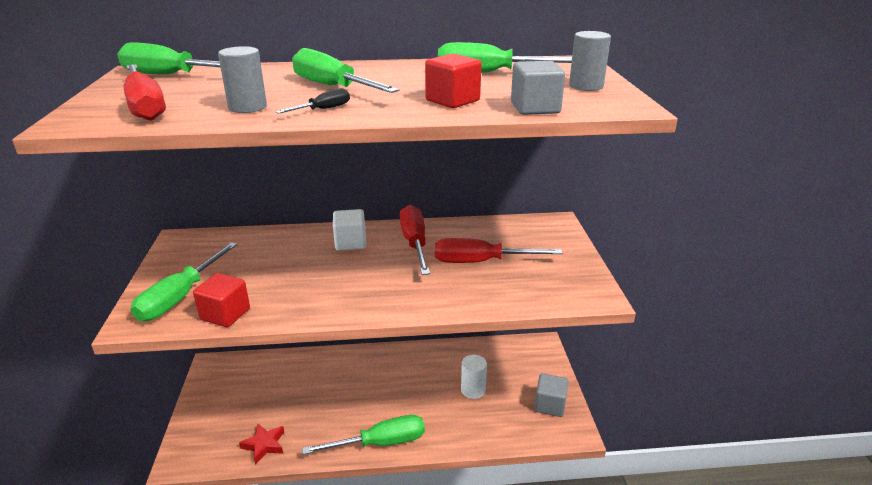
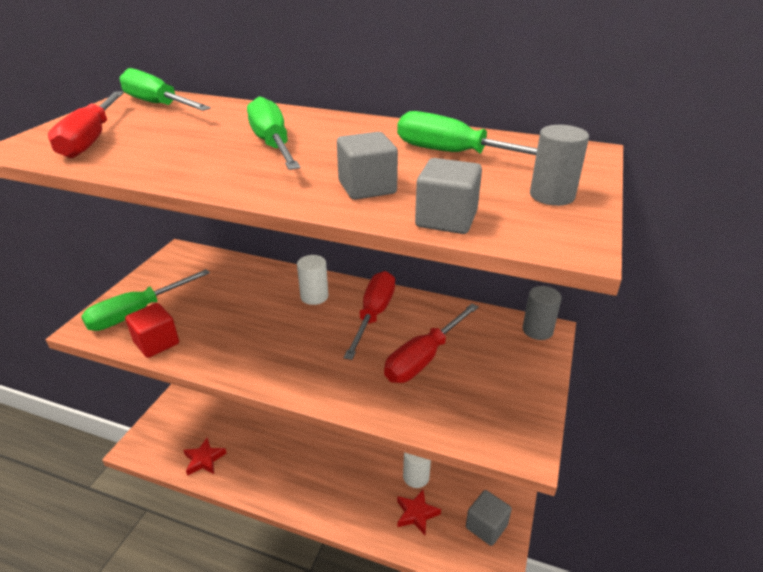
camera: 25 degrees right, 5 degrees up
(247, 107) = (167, 157): grey cylinder -> grey cylinder (537, 330)
(323, 109) = (227, 174): black screwdriver -> none
(350, 242) = (314, 296): white cube -> white cylinder
(380, 443) = (298, 499): green screwdriver -> none
(452, 101) = (367, 188): red cube -> grey cube
(480, 262) = (424, 358): red screwdriver -> red screwdriver turned 75 degrees counterclockwise
(490, 416) = (416, 514): none -> red star

